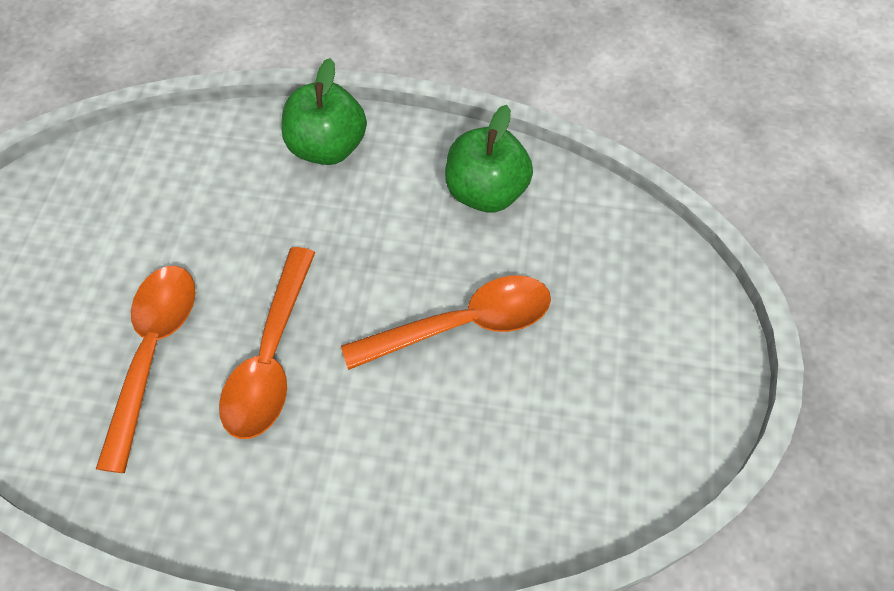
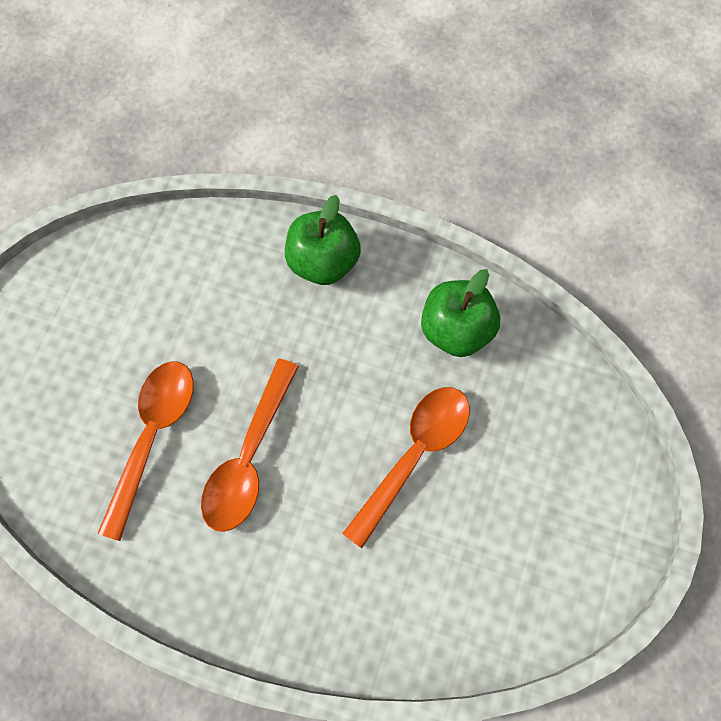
camera: 10 degrees right, 10 degrees up
(463, 324) = (414, 455): orange spoon -> orange spoon turned 45 degrees counterclockwise

